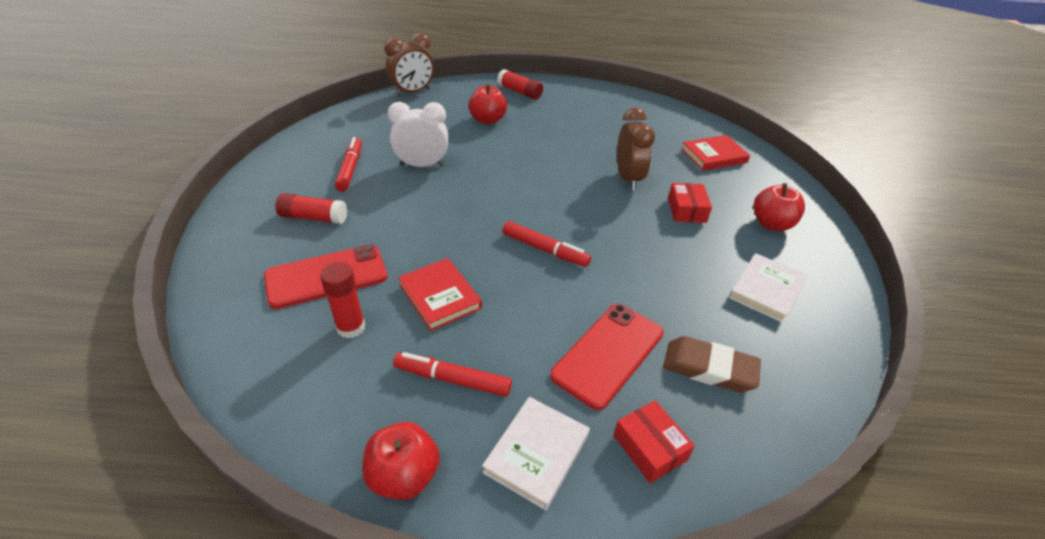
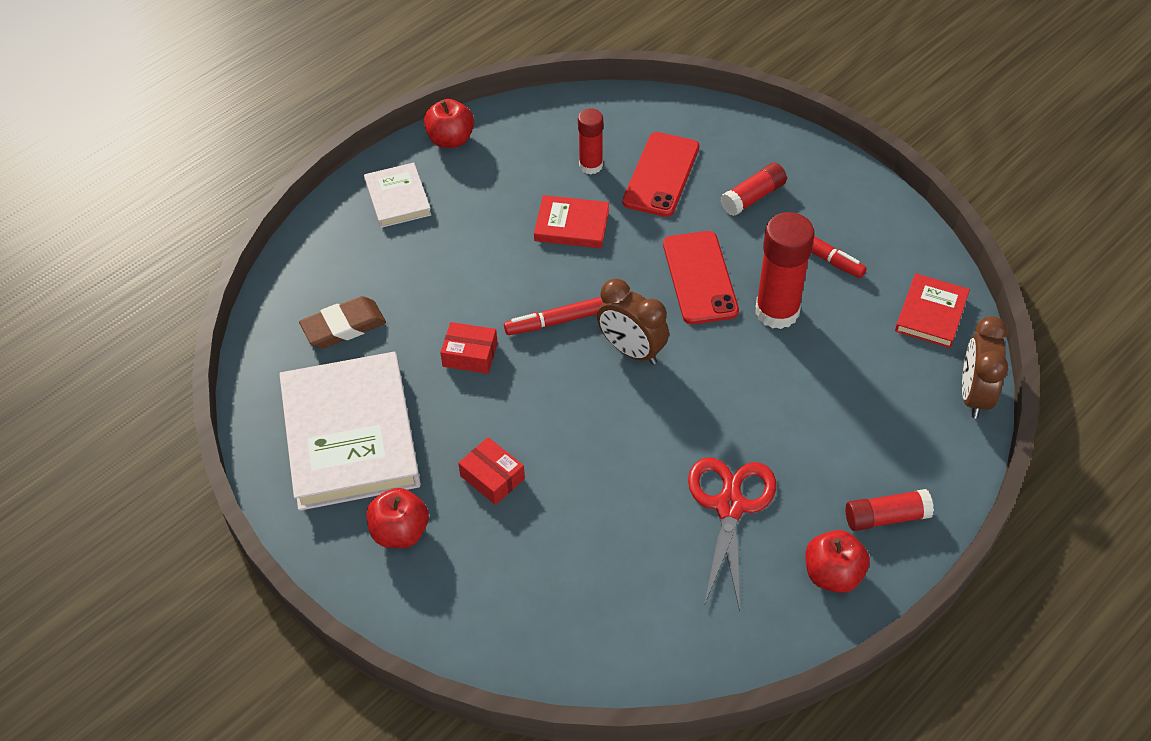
camera: 135 degrees right, 10 degrees up
(422, 165) = (777, 311): white clock -> red glue stick
(453, 379) = (489, 192): red marker -> none
(487, 120) = (832, 429): red apple -> red apple (833, 574)
(577, 130) = (730, 506): none -> red scissors
(608, 354) = (417, 281): red phone -> red phone (699, 278)
(628, 178) = (589, 472): brown clock -> brown clock (632, 350)
(649, 448) = (340, 249): red box -> red box (470, 354)
(713, 156) = (545, 605): red book -> red book (931, 313)
(766, 290) = (350, 435): white book -> white book, size x2.01

